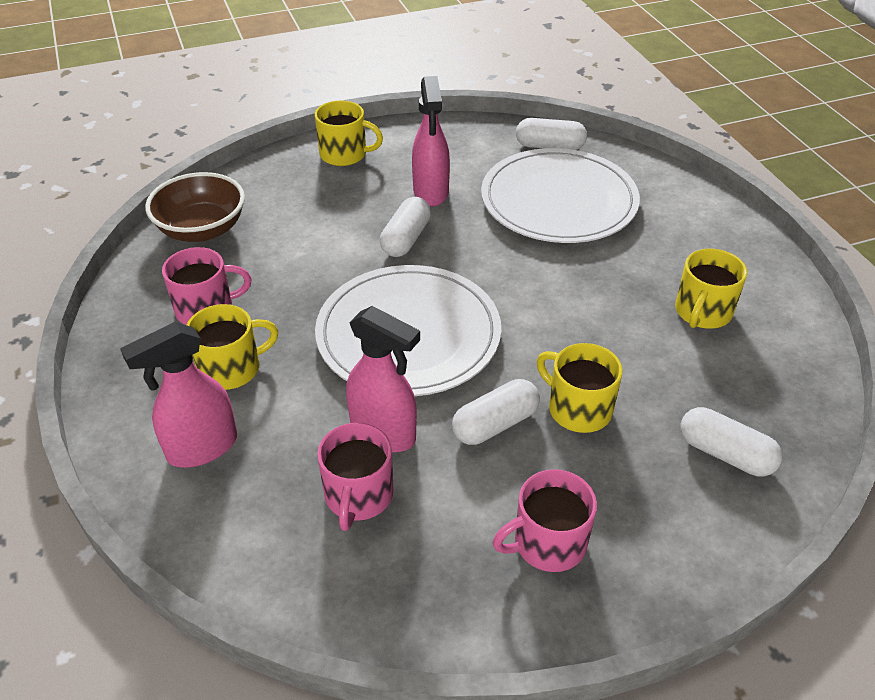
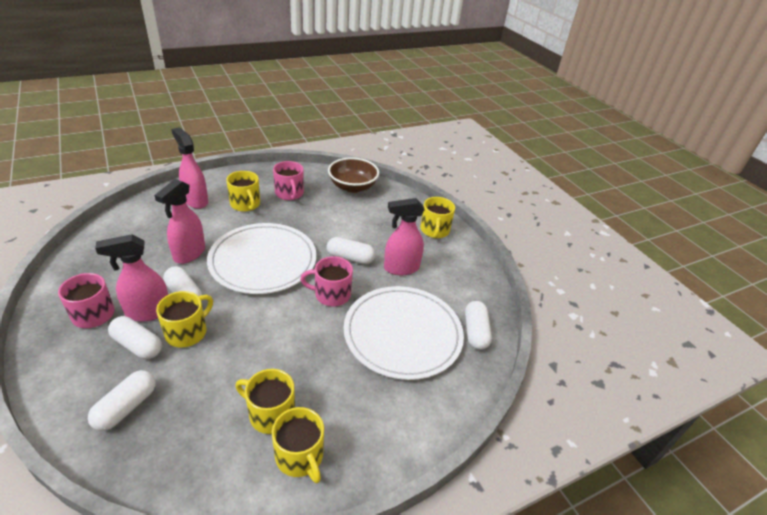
camera: 80 degrees right, 5 degrees down
(358, 495) = (151, 247): pink mug -> pink mug (331, 294)
(539, 465) = (148, 312): none -> pink spray bottle
(612, 464) = (137, 345): none -> white capsule
(752, 287) = (300, 456): none -> yellow mug

